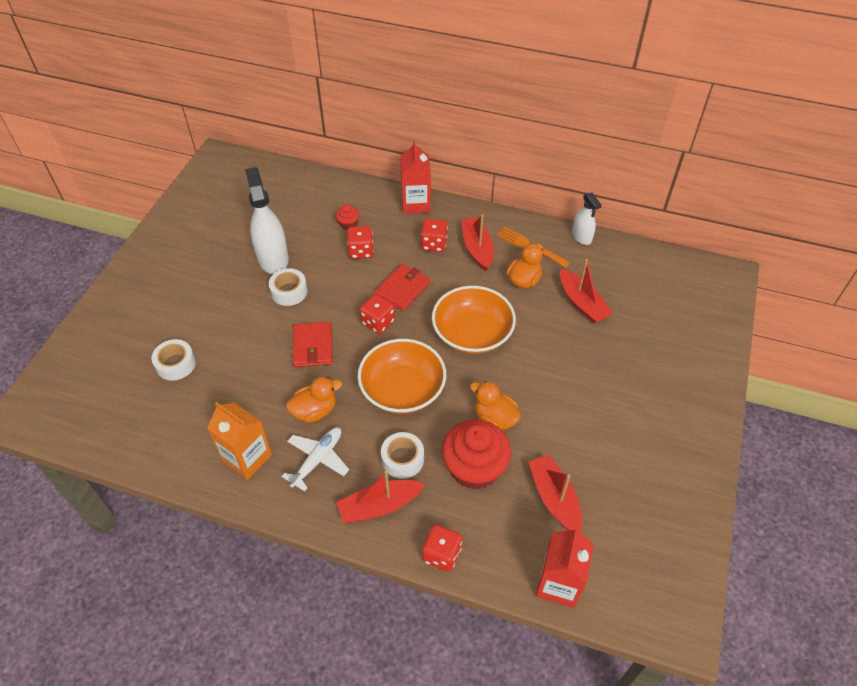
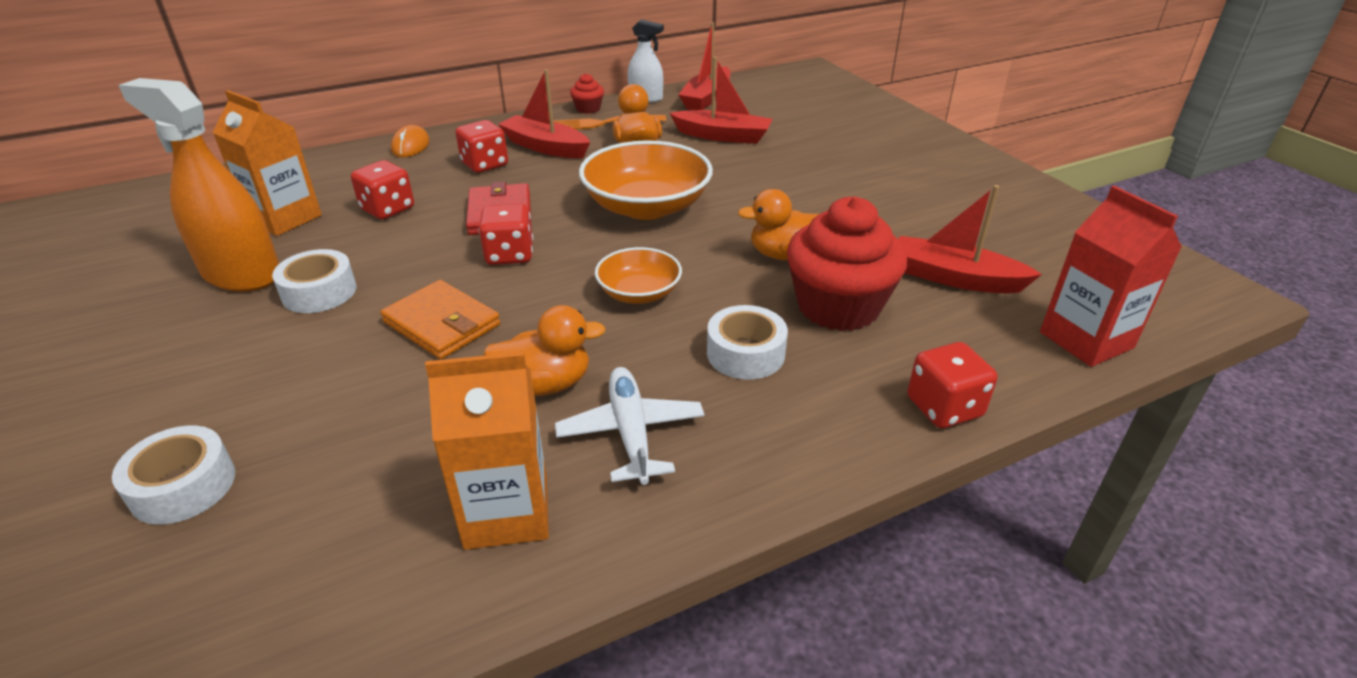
camera: 45 degrees left, 15 degrees down
(273, 258) = (242, 274): white spray bottle -> orange spray bottle
(313, 346) = (442, 324): red wallet -> orange wallet
(315, 411) = (545, 384): orange duck -> orange duck turned 60 degrees clockwise
(317, 229) = (285, 218): none -> orange carton
(348, 224) = (332, 195): red cupcake -> red cupcake (588, 109)
(379, 506) = (795, 418): red boat -> red boat (706, 98)
(402, 389) = (639, 293): orange bowl -> orange bowl, size x0.56
(416, 204) = (410, 146): red carton -> orange mouse

